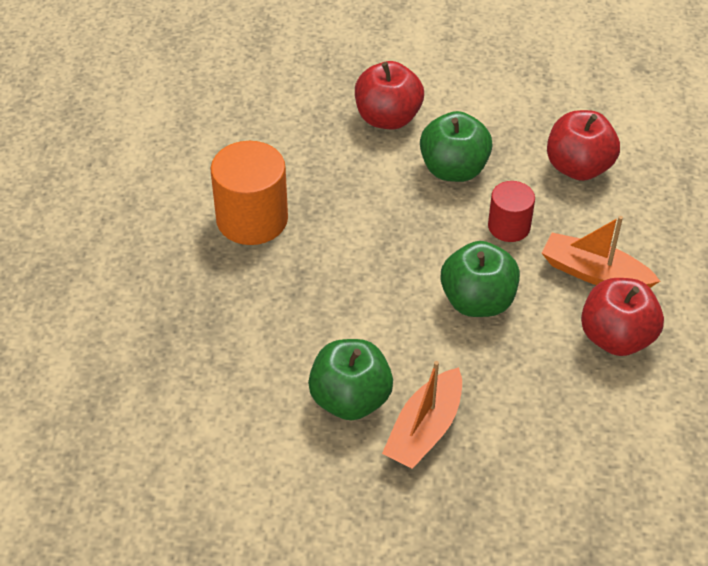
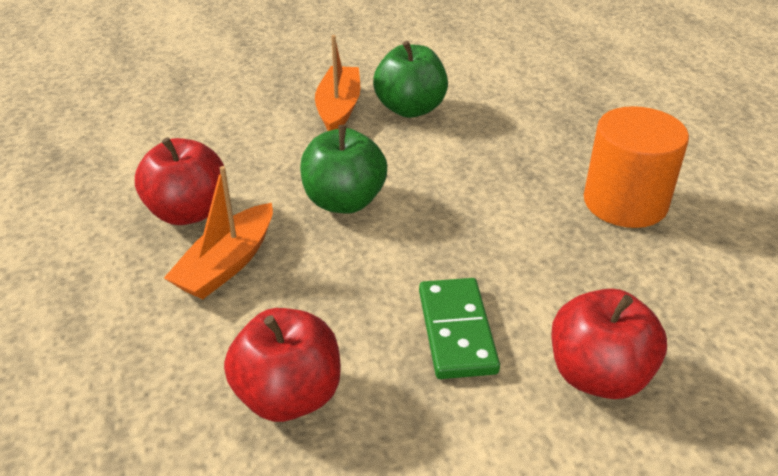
camera: 155 degrees right, 10 degrees down
(453, 169) = (457, 331): green apple -> green domino
(509, 226) = (348, 283): red cylinder -> none
(594, 273) = (227, 264): orange boat -> orange boat turned 120 degrees clockwise

